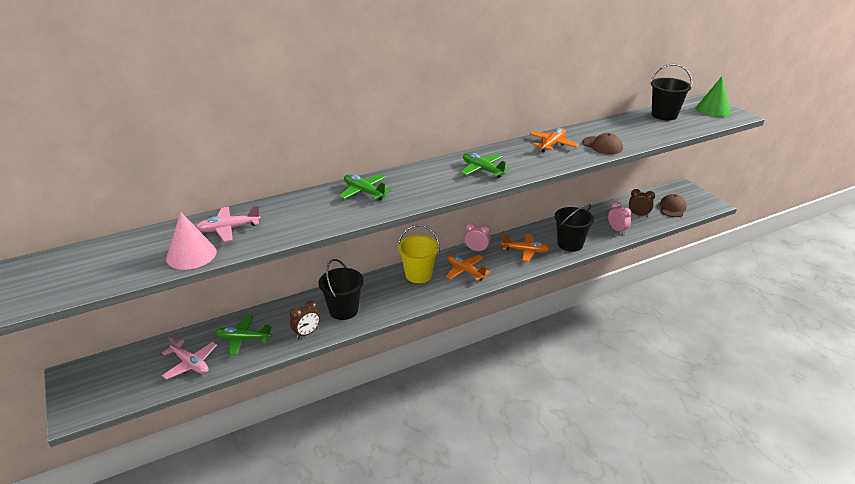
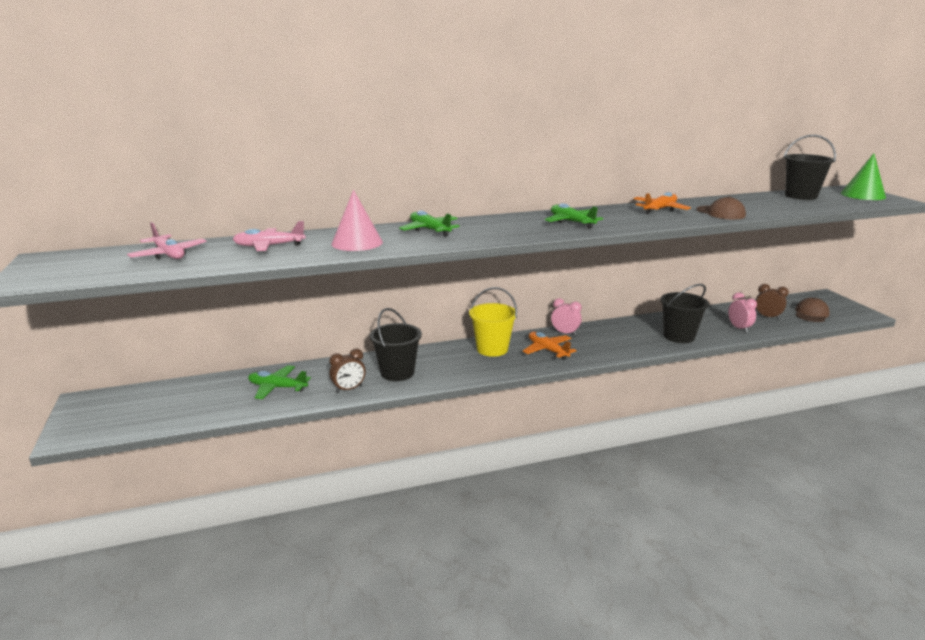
camera: 10 degrees right, 10 degrees down
(190, 364) = (211, 404): pink plane -> pink plane (169, 254)
(191, 255) = (218, 261): pink cone -> pink cone (357, 243)
(525, 251) = (623, 338): orange plane -> none

